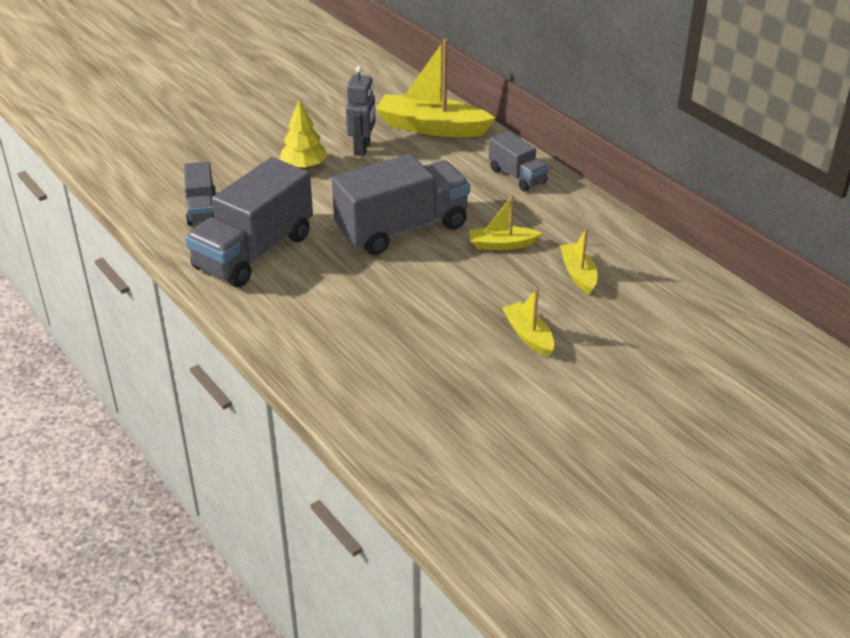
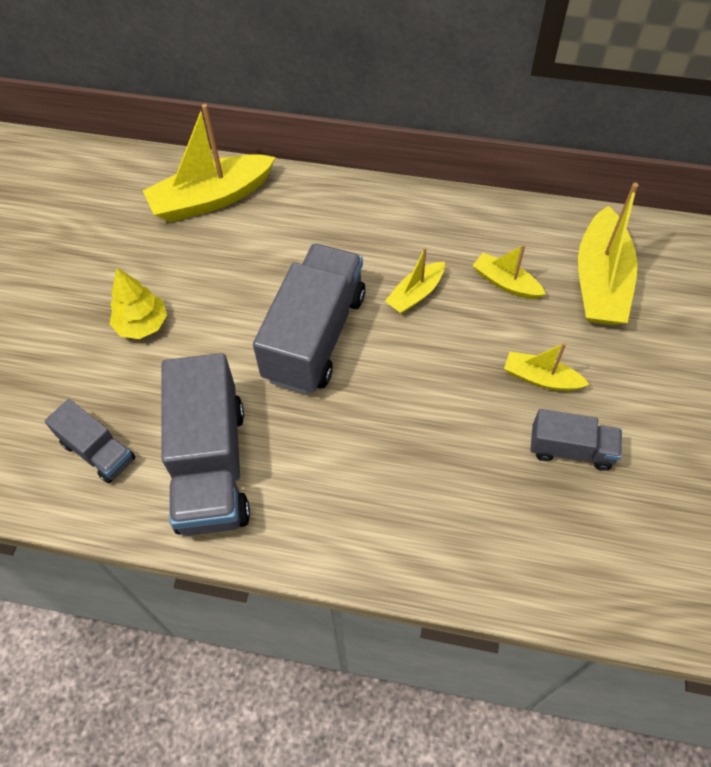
camera: 40 degrees left, 20 degrees up
(362, 148) = (175, 265): grey robot -> none
(517, 176) = (345, 208): grey truck -> grey truck (570, 449)
(656, 313) = (600, 282): none -> yellow boat

